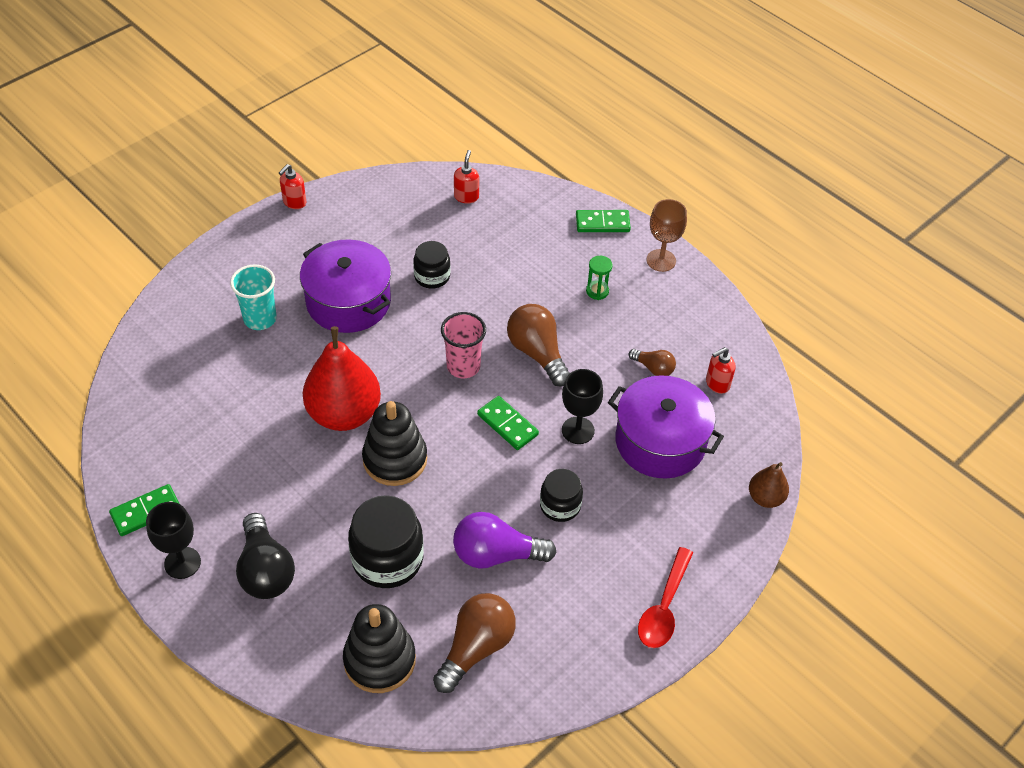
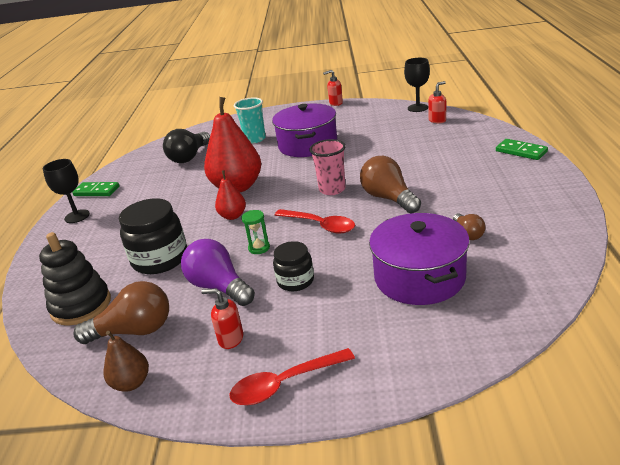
camera: 50 degrees right, 20 degrees down
(265, 570) = (101, 236): black light bulb -> black light bulb (189, 157)
(395, 459) = (233, 216): black stacking toy -> red pear
(432, 276) = (369, 147): black jar -> none
(507, 425) = (320, 225): green domino -> red spoon
(537, 353) = (388, 198): brown light bulb -> brown light bulb turned 45 degrees counterclockwise
(578, 430) = (364, 246): black goblet -> black goblet (417, 108)
(597, 291) = (474, 182): green hourglass -> green hourglass (259, 248)
(661, 260) = (548, 180): brown goblet -> none
(717, 384) = (515, 262): red soap dispenser -> red soap dispenser (230, 339)
(765, 498) = (472, 355): brown pear -> brown pear (131, 383)

